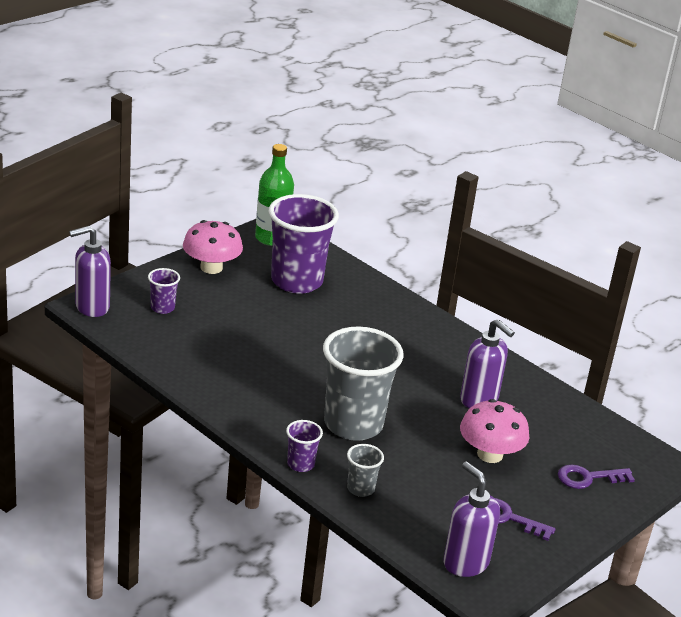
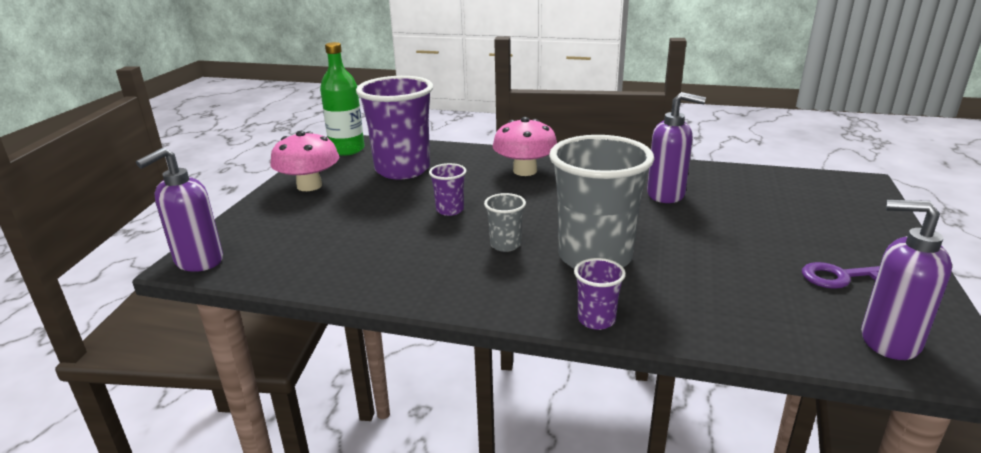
camera: 25 degrees left, 5 degrees down
(162, 308) = (286, 233): purple cup -> purple cup (450, 210)
(360, 489) = (686, 315): grey cup -> grey cup (505, 245)
(490, 454) = (740, 231): pink mushroom -> pink mushroom (525, 171)
(588, 478) = (835, 215): purple key -> none

